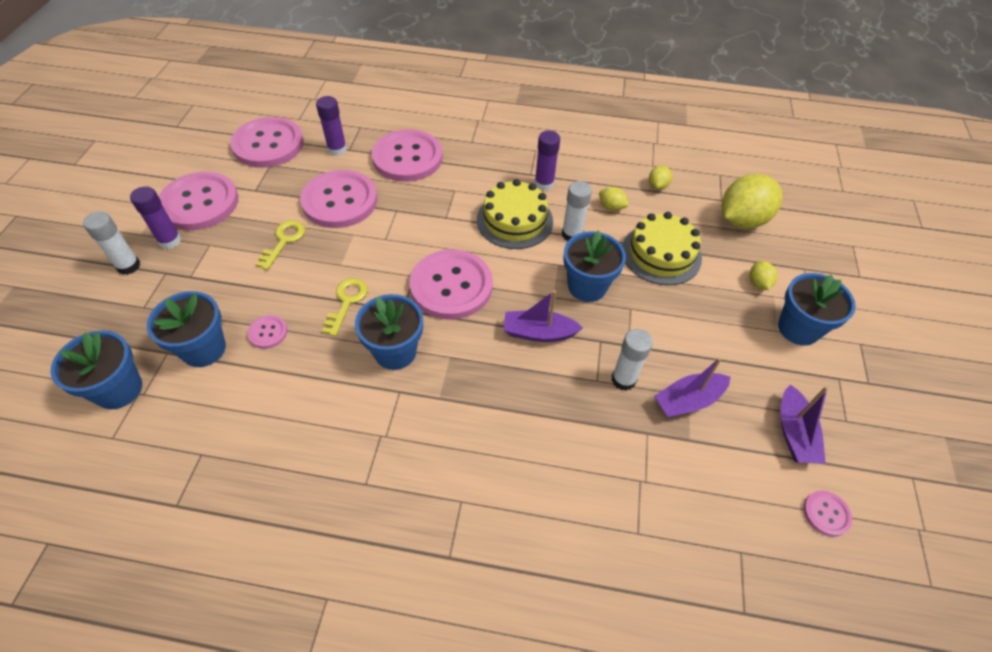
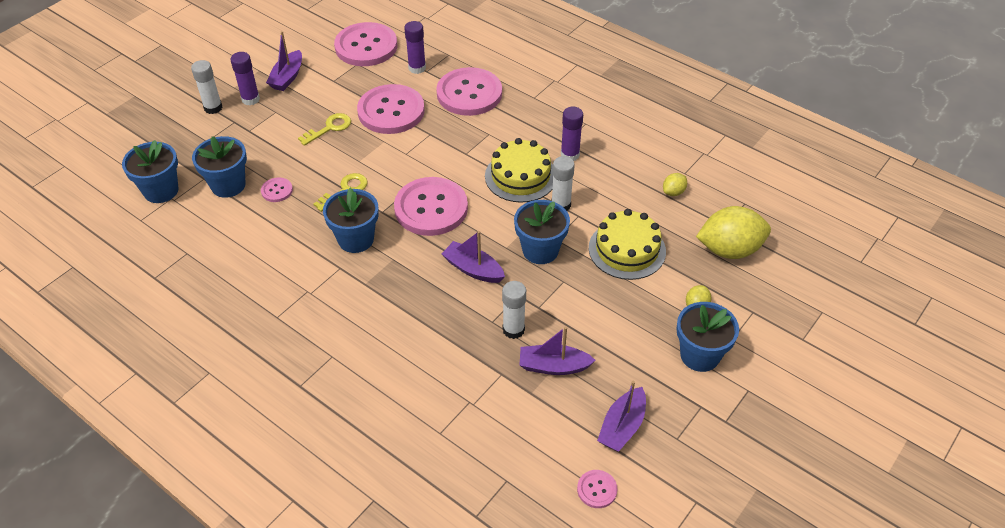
camera: 30 degrees right, 5 degrees down
(199, 203) = (287, 77): pink button -> purple boat
(611, 207) = (614, 195): yellow lemon -> none

